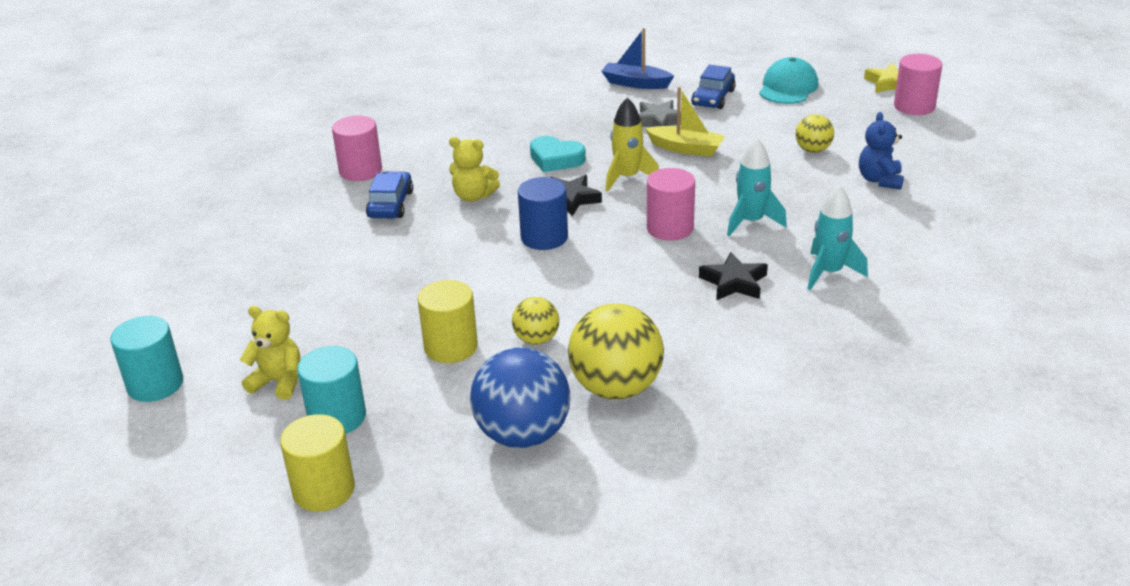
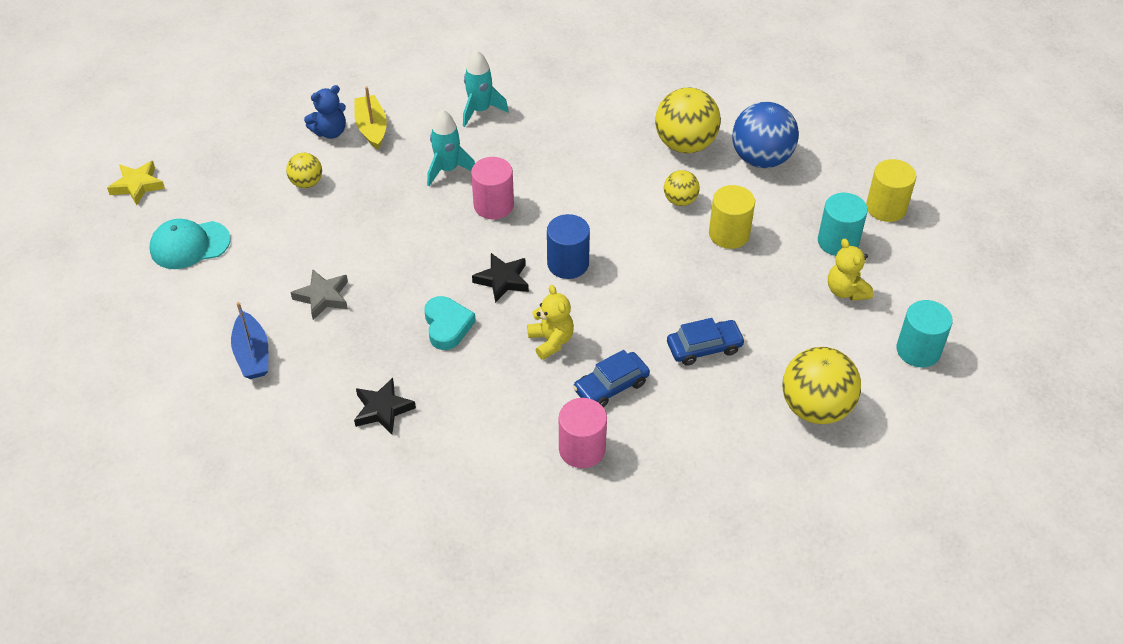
camera: 130 degrees left, 15 degrees up
(212, 289) = (815, 408): none -> yellow ball
(627, 178) = (440, 265): yellow rocket -> none
(686, 149) = (362, 255): yellow boat -> yellow boat (371, 128)
(713, 98) = (247, 284): blue car -> blue car (704, 347)
(734, 282) = (532, 145): black star -> black star (383, 409)
(914, 106) = (179, 157): pink cylinder -> none

